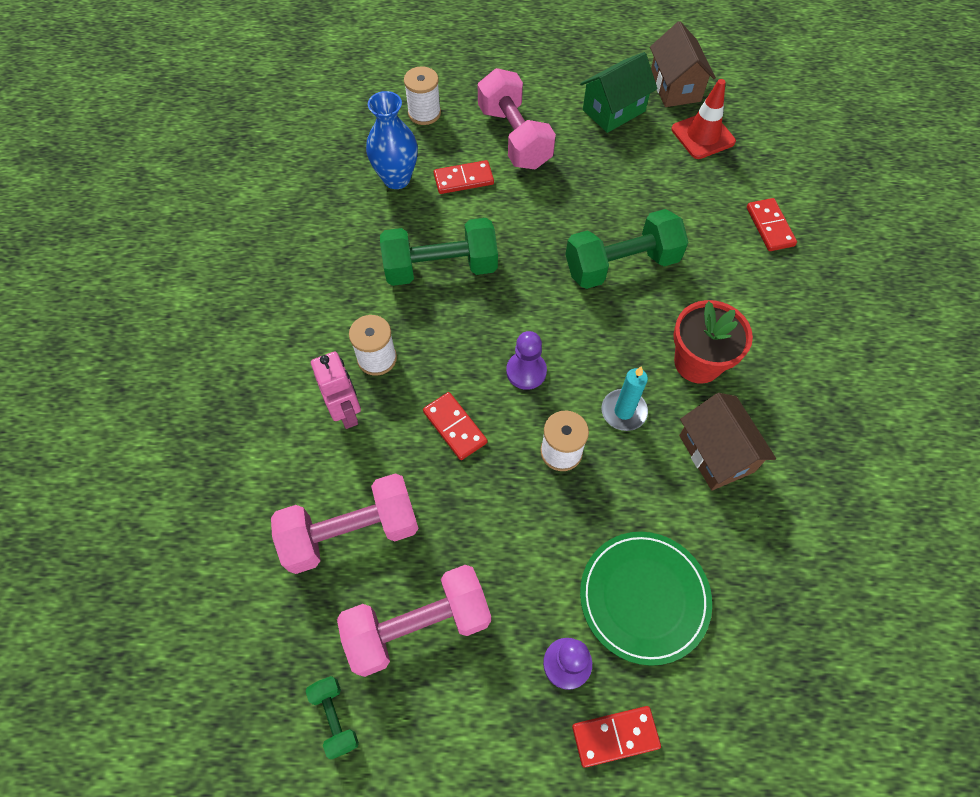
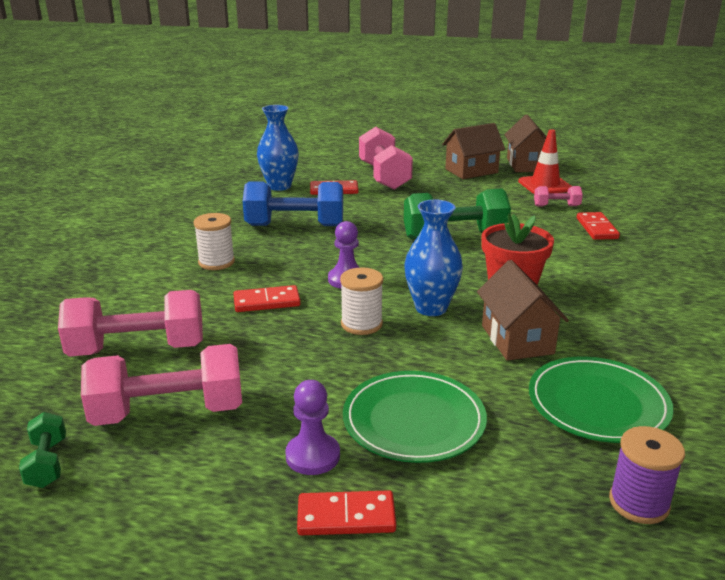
camera: 10 degrees right, 35 degrees down
(347, 412) = (174, 285): pink robot -> none
(424, 113) = (316, 162): white spool -> none
(440, 267) = (295, 225): green dumbbell -> blue dumbbell
(454, 427) = (267, 302): red domino -> red domino turned 75 degrees counterclockwise
(614, 111) = (471, 171): green house -> brown house
(623, 411) = (431, 308): turquoise candle -> blue vase
(721, 182) = (556, 206): none -> pink dumbbell
(801, 543) = (598, 404): none -> green plate
(846, 673) = (639, 503): none -> purple spool

